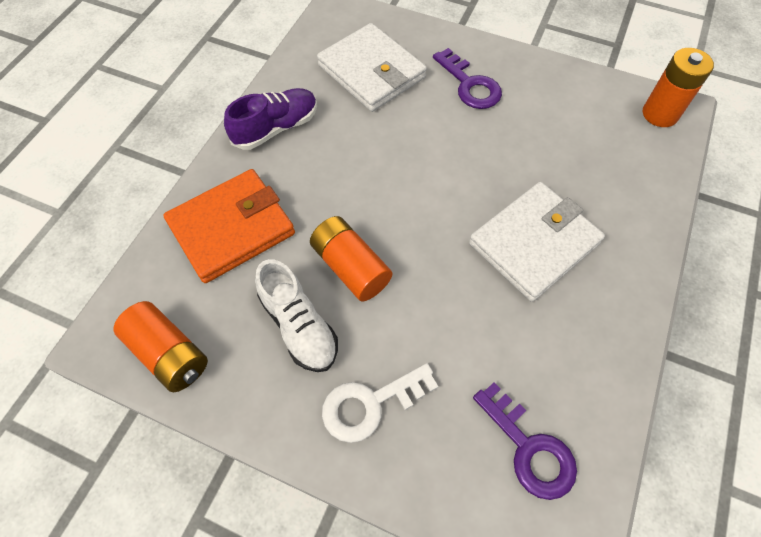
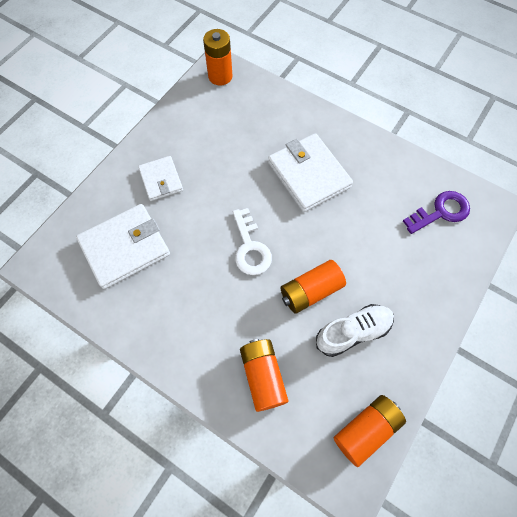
camera: 80 degrees left, 5 degrees up
(232, 228) = (263, 376): orange wallet -> orange battery
(276, 128) = (167, 332): purple shoe -> none
(370, 404) = (411, 293): white key -> white key (250, 247)
(470, 85) = (161, 180): purple key -> white wallet

